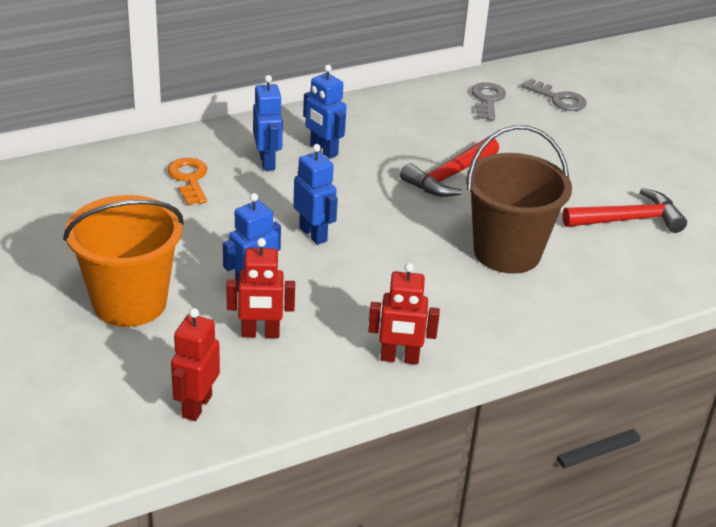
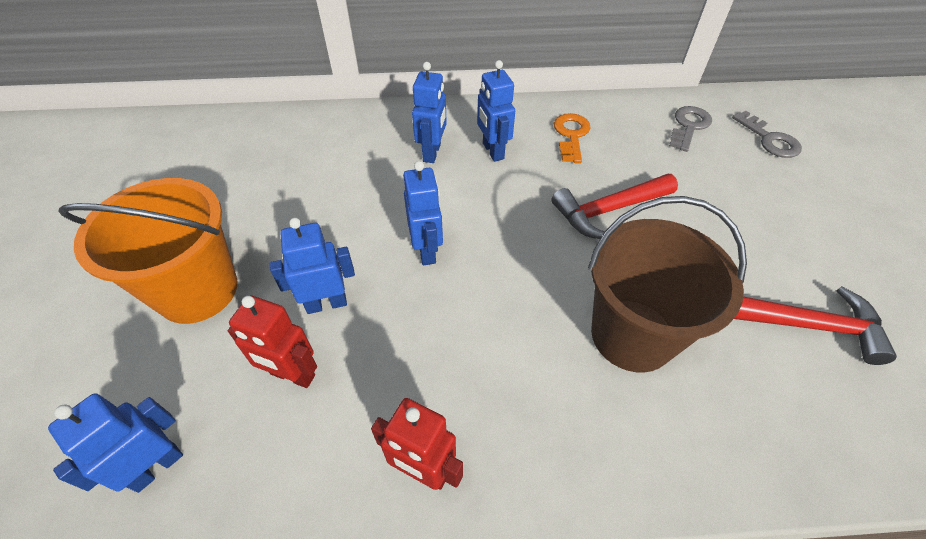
camera: 25 degrees right, 15 degrees up
(189, 179) = (350, 156): orange key -> orange key (571, 135)
(196, 406) = (156, 467): red robot -> blue robot

